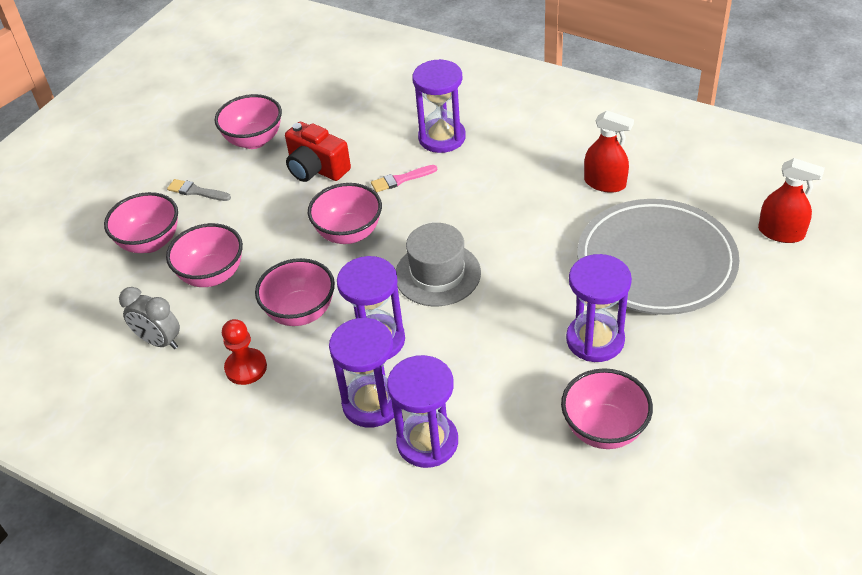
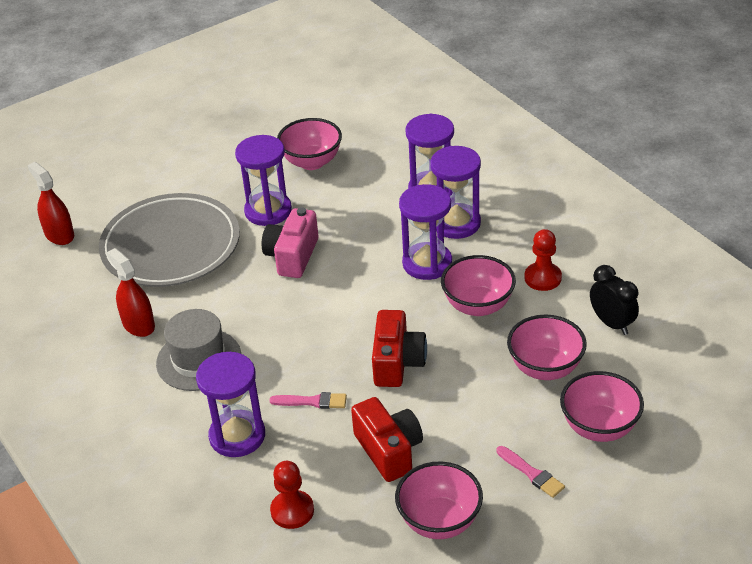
camera: 155 degrees left, 5 degrees down
(159, 341) = (612, 323): grey clock -> black clock
(196, 191) = (531, 473): grey brush -> pink brush
(349, 233) = (397, 362): pink bowl -> red camera
(364, 111) = (292, 511): none -> red pawn
(437, 274) = (344, 297): grey hat -> grey hat (198, 360)
(523, 297) = (292, 256): none -> pink camera

